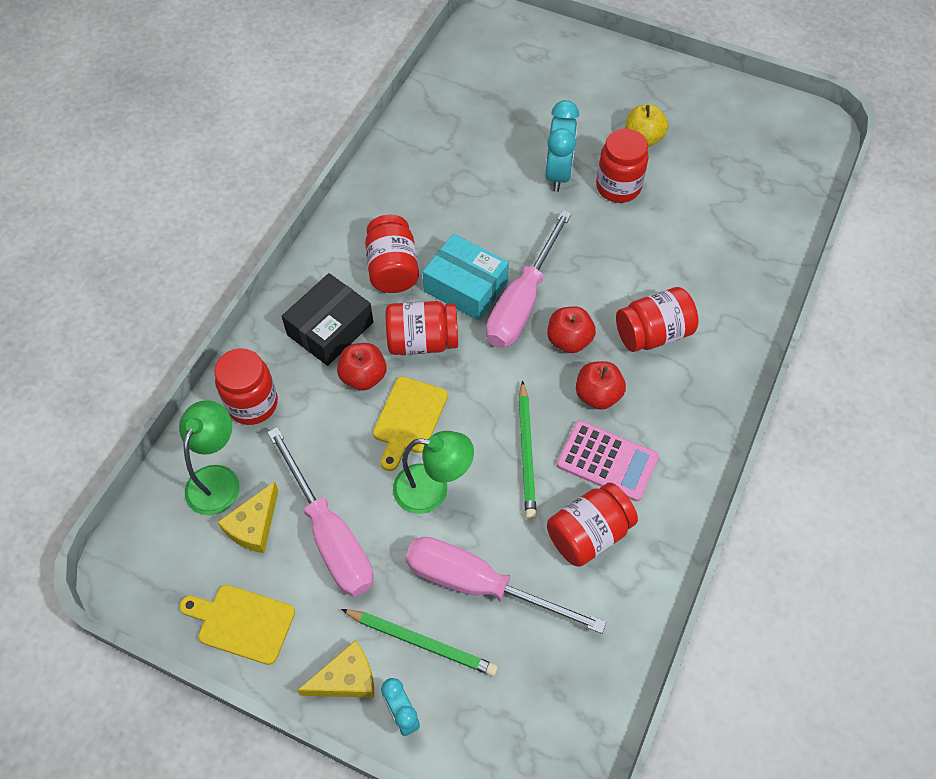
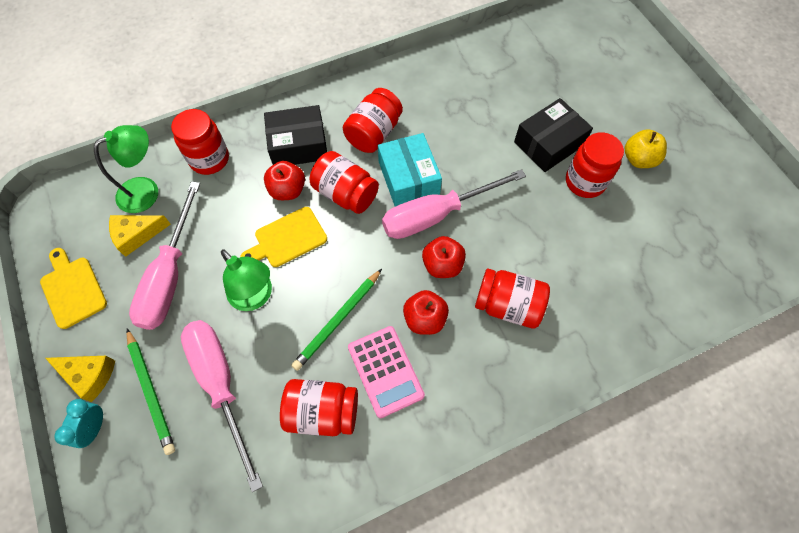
camera: 40 degrees right, 5 degrees up
(558, 174) = (548, 143): turquoise clock -> black box

